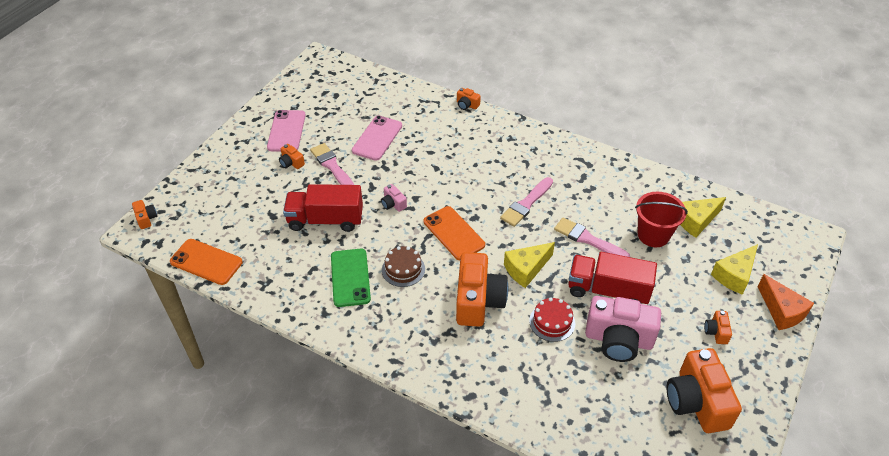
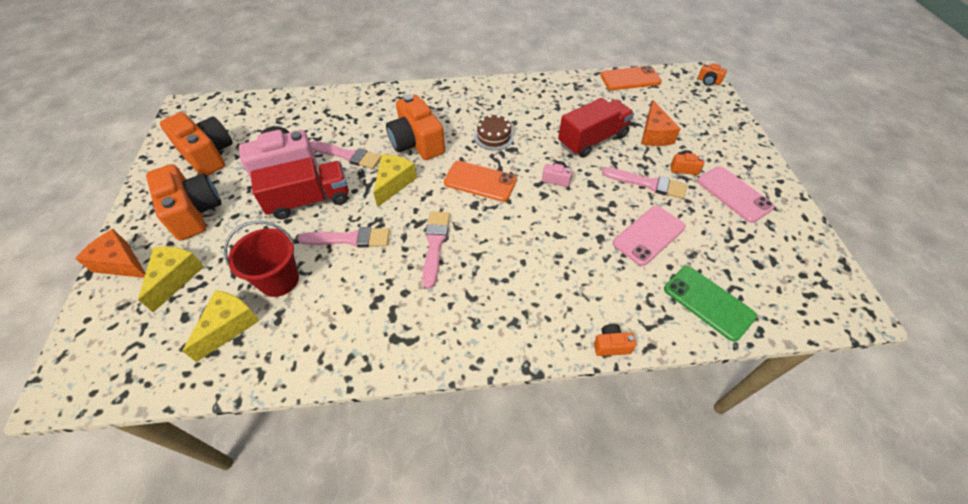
camera: 145 degrees right, 5 degrees up
(271, 197) = (654, 134): none -> orange cheese
(350, 277) = (525, 114): green phone -> green phone (708, 302)
(377, 138) = (649, 235): pink phone -> pink phone turned 60 degrees clockwise
(552, 322) = (347, 155): red cake -> pink brush
(716, 332) = (194, 212): orange camera -> orange camera, size x2.27

